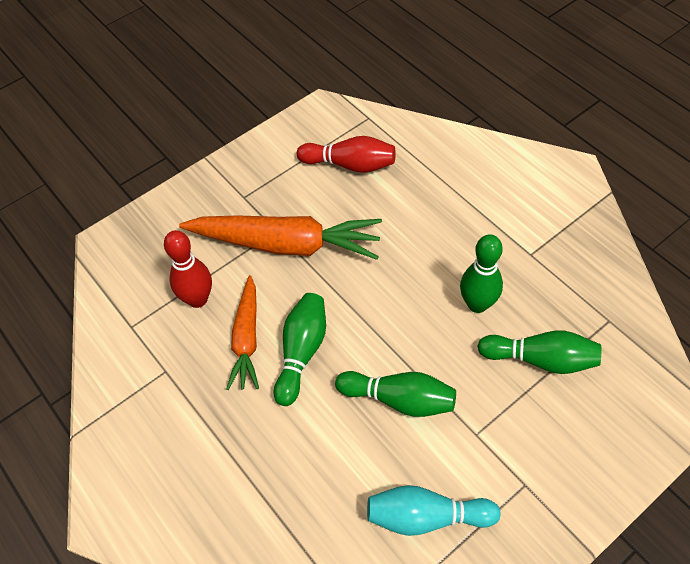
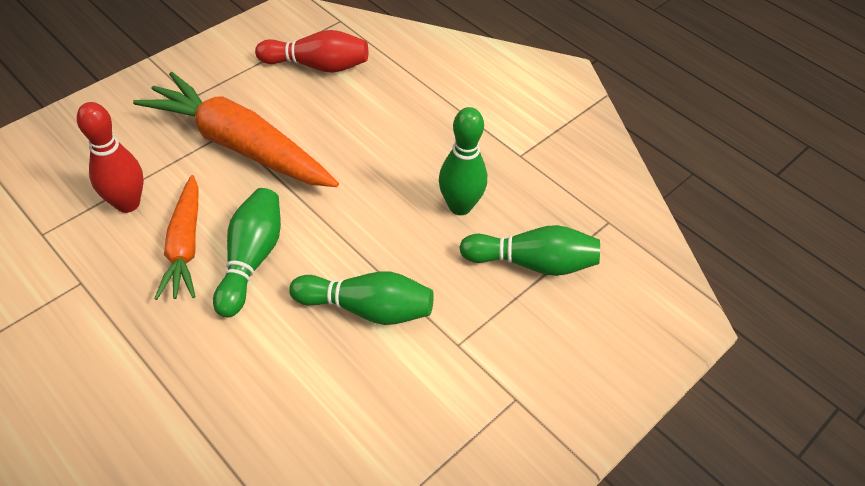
camera: 10 degrees left, 5 degrees down
(286, 244) = (239, 145): orange carrot -> orange carrot turned 150 degrees counterclockwise
(426, 517) = (397, 439): turquoise bowling pin -> none

